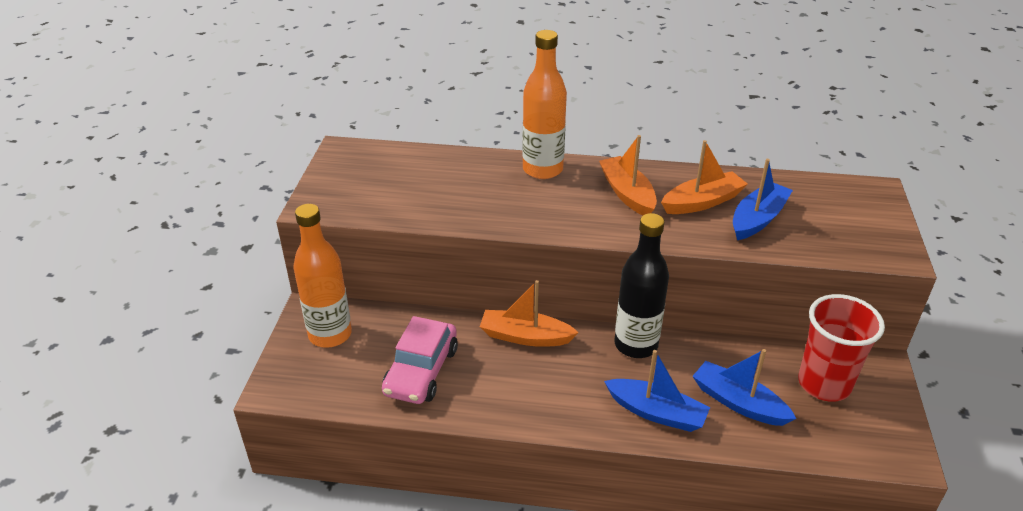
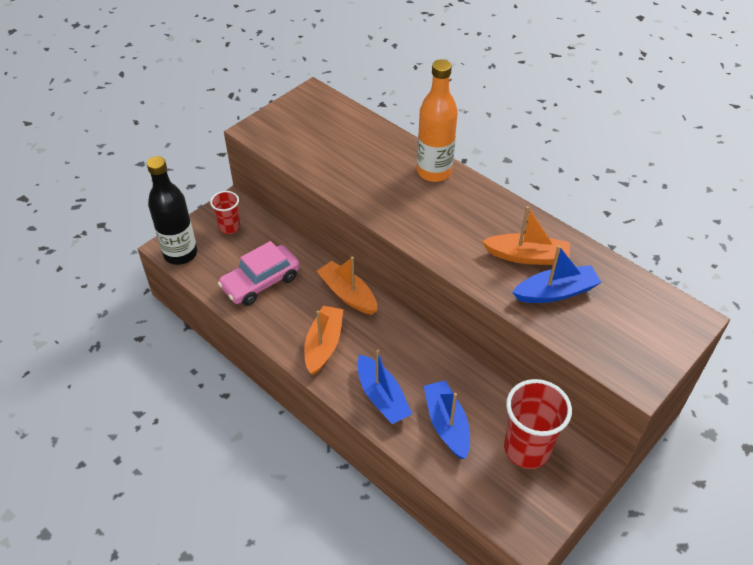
camera: 35 degrees right, 10 degrees up
(330, 334) = (229, 227): orange bottle -> red cup
(627, 194) = (476, 221): orange boat -> orange boat (323, 345)
(636, 345) = (417, 342): black bottle -> black bottle (180, 254)

